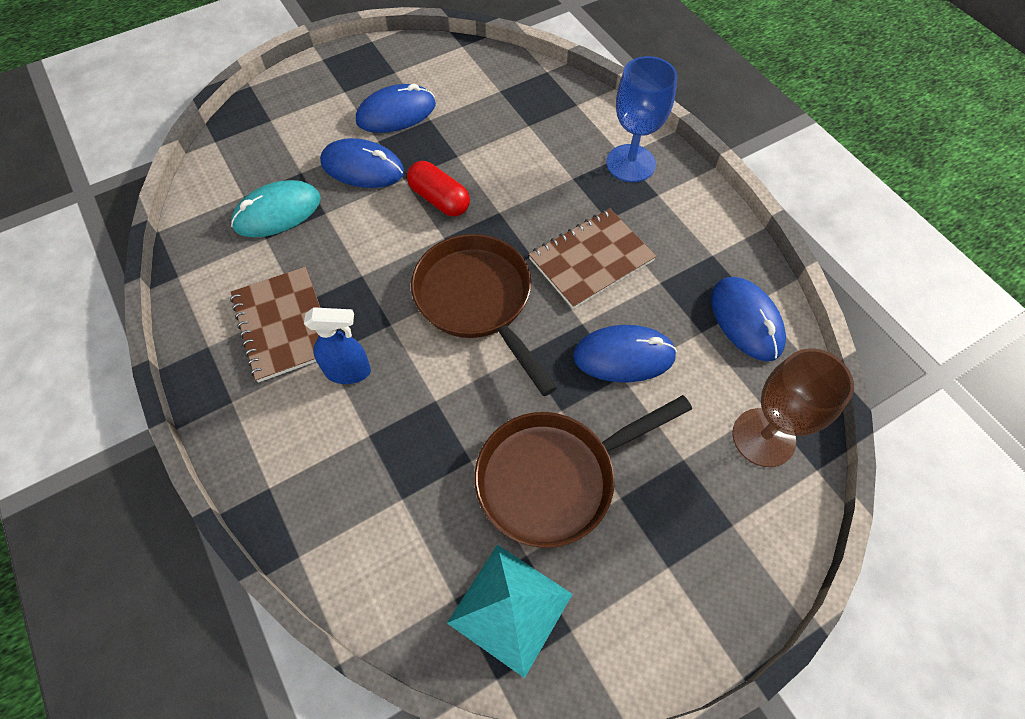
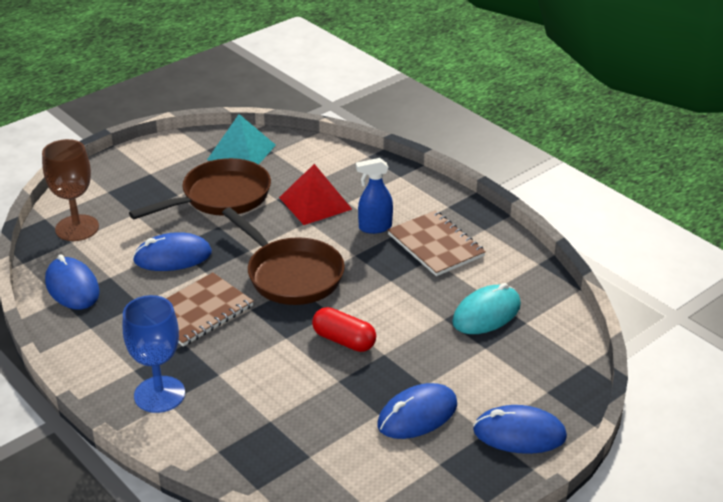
camera: 170 degrees right, 25 degrees down
(362, 167) = (428, 358): blue mouse -> blue mouse (519, 434)
(416, 440) = (315, 203): none -> red pyramid

